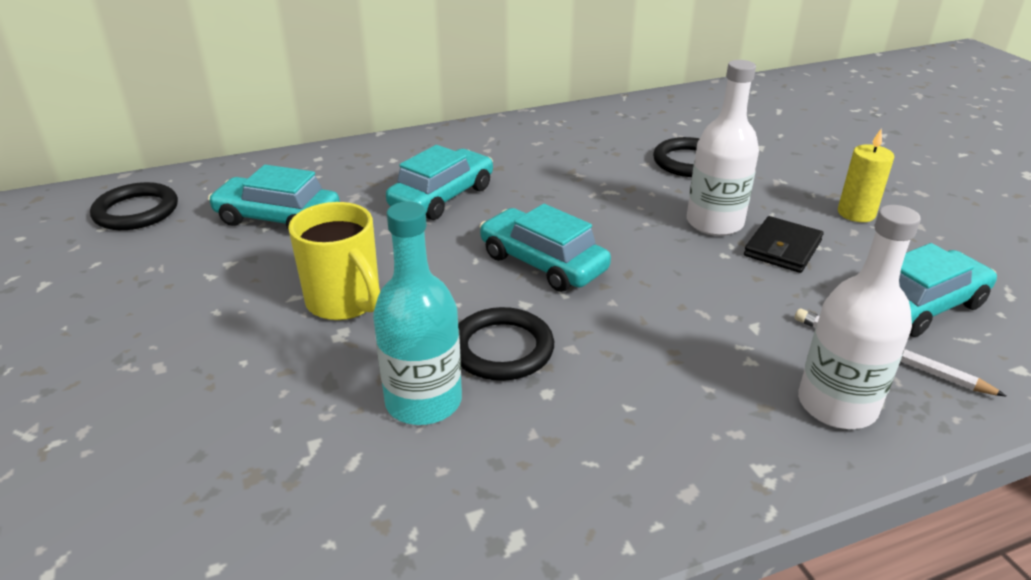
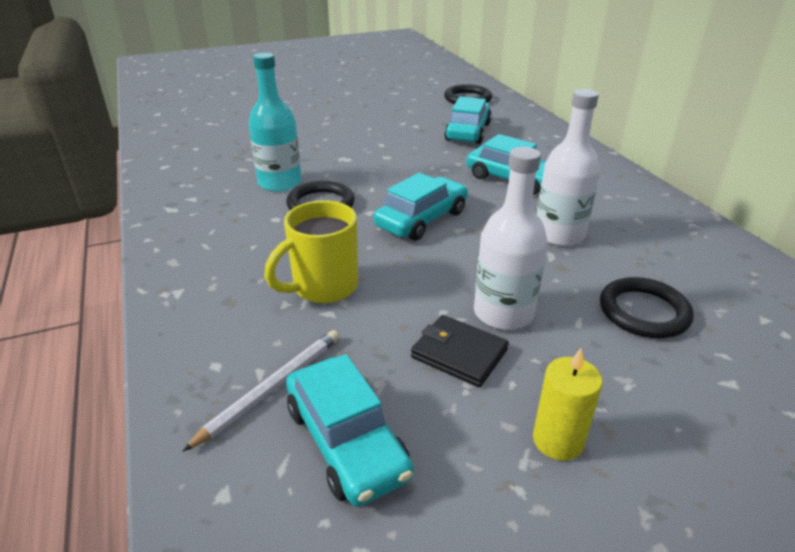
camera: 90 degrees right, 0 degrees up
(345, 302) = (374, 157): yellow mug -> yellow mug (323, 287)
(837, 405) = (220, 340): white bottle -> white bottle (559, 234)

